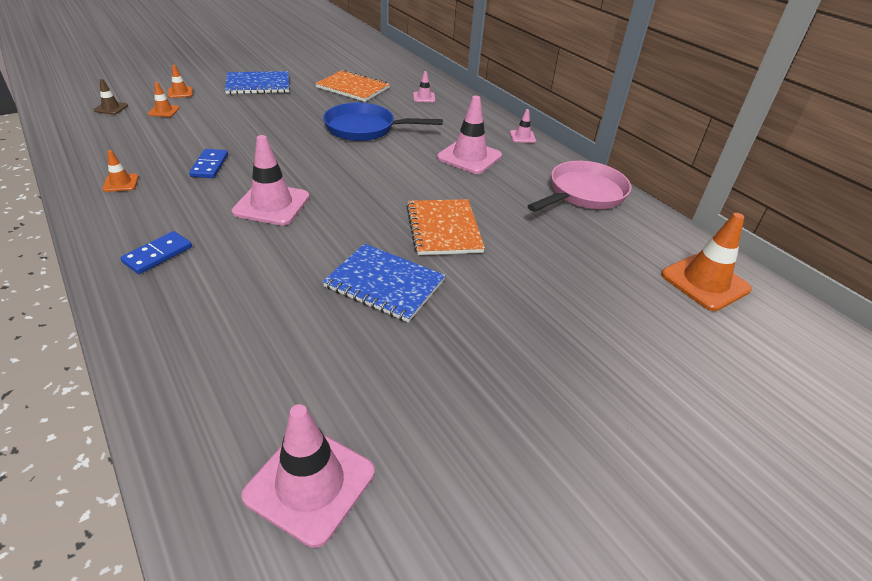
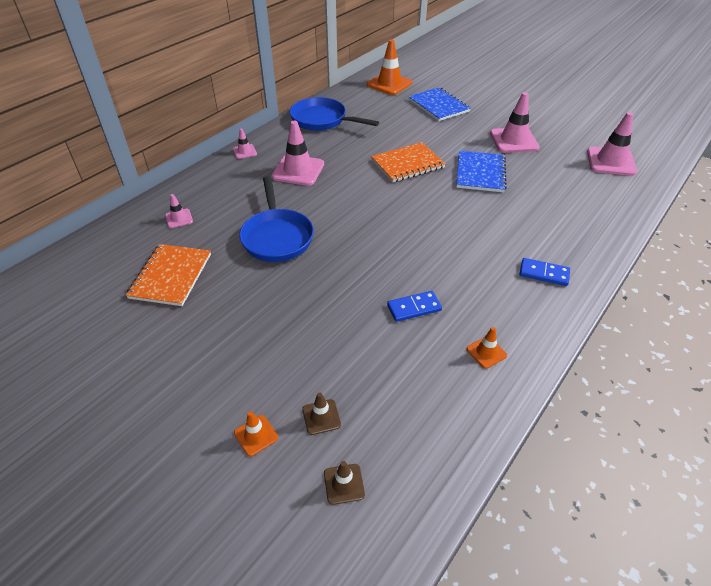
camera: 105 degrees left, 5 degrees up
(164, 111) = (321, 417): orange traffic cone -> brown traffic cone
(258, 85) = (193, 364): blue notebook -> blue notebook (438, 105)
(271, 204) = (441, 245): pink traffic cone -> pink traffic cone (514, 140)
(583, 194) = (322, 120): pink pan -> blue pan

